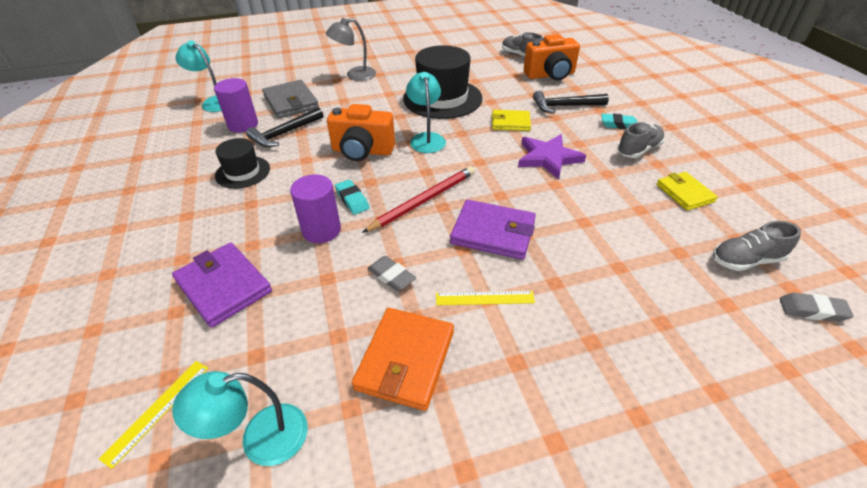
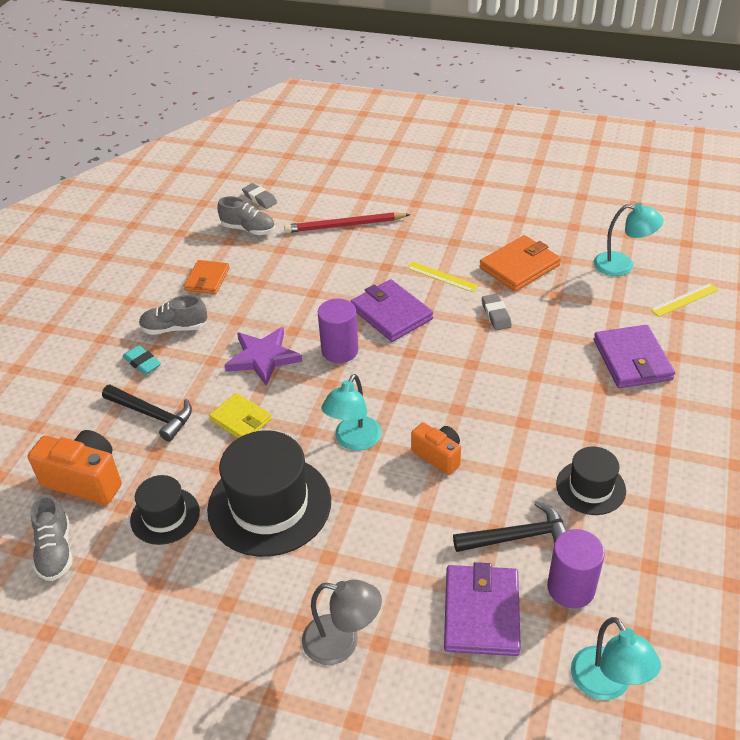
camera: 145 degrees left, 0 degrees up
(291, 102) = (481, 613): grey wallet -> purple wallet
(321, 230) = (532, 375): purple cylinder -> purple cylinder (340, 350)
(352, 200) = (487, 395): turquoise eraser -> none
(362, 151) = (438, 456): orange camera -> orange camera, size x0.63
(423, 201) = (422, 365): red pencil -> red pencil (344, 225)
(490, 78) = (165, 516): none -> black hat
(684, 193) = (207, 279): yellow wallet -> orange wallet

